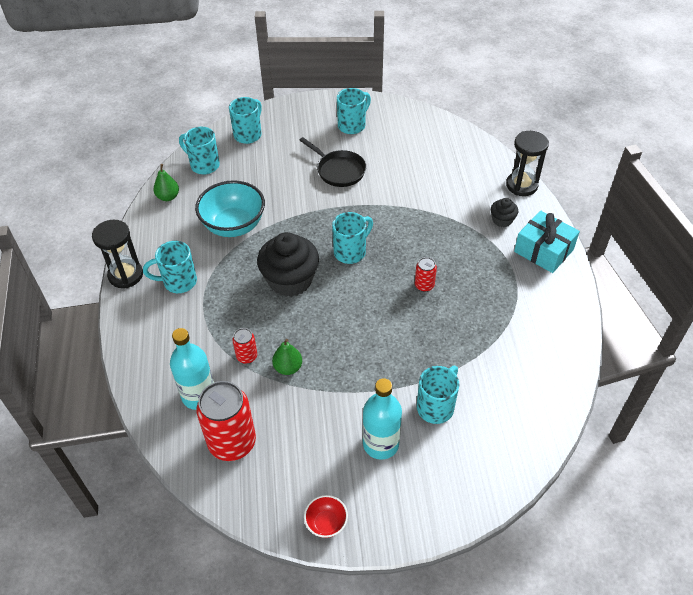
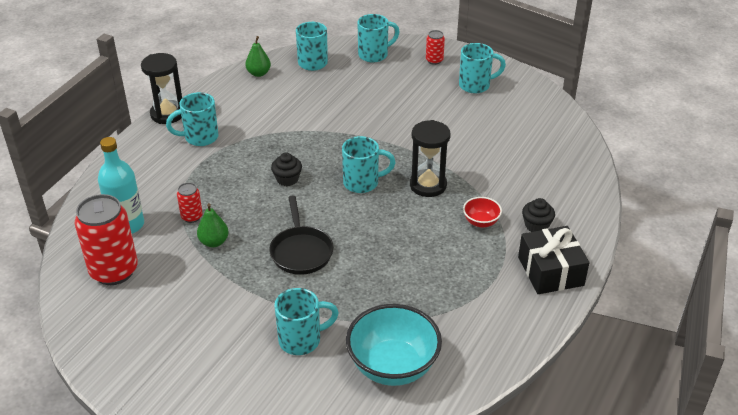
camera: 35 degrees right, 10 degrees down
(178, 282) = (200, 137): turquoise mug -> turquoise mug turned 45 degrees counterclockwise
(234, 226) = (286, 117): turquoise bowl -> turquoise bowl (393, 366)
(290, 280) = (287, 179): black cupcake -> black cupcake, size x0.48
(326, 523) = (118, 370): red bowl -> red bowl (481, 222)
(338, 170) = (423, 115): black pan -> black pan (301, 251)
(380, 444) = (223, 340): turquoise bottle -> none
(424, 285) = (398, 241): red can -> red can (434, 60)
(521, 185) = (591, 206): black hourglass -> black hourglass (428, 185)
(543, 250) = (550, 271): turquoise gift -> black gift

